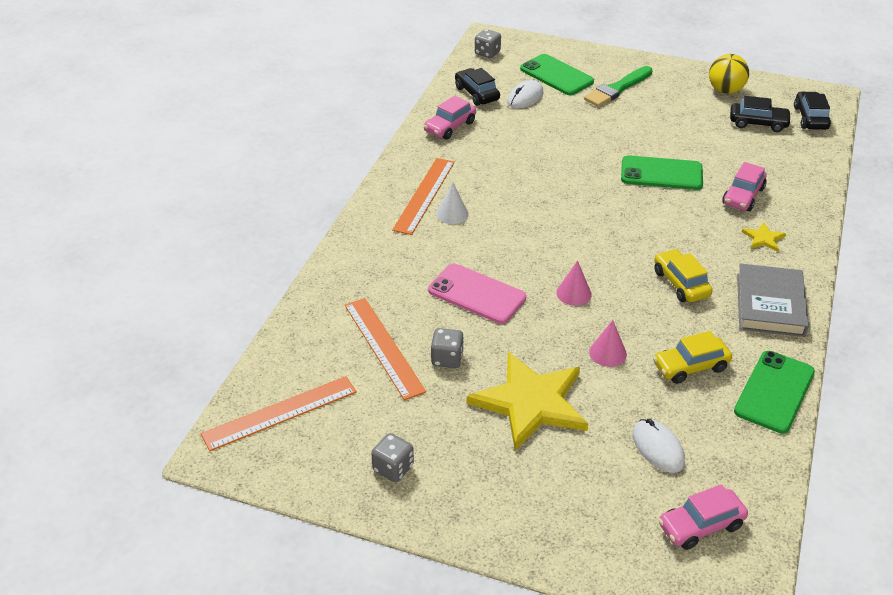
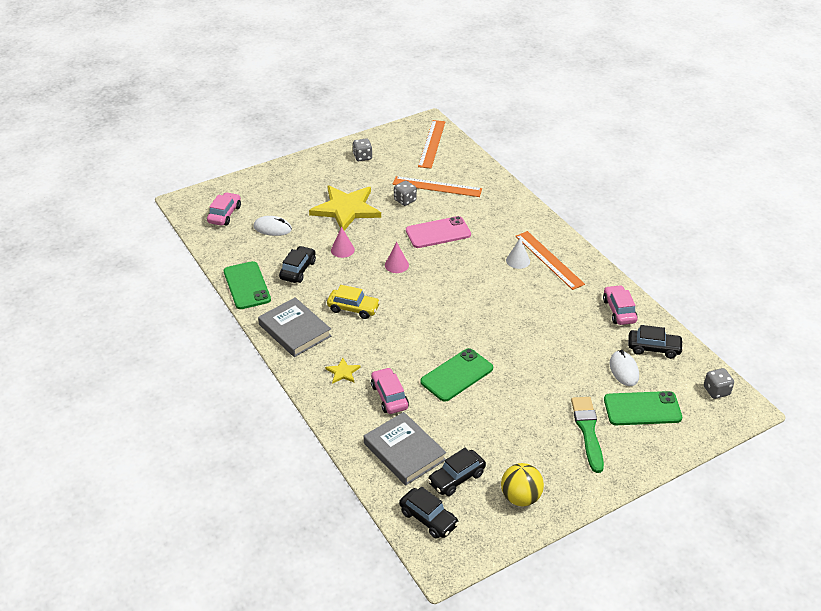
camera: 130 degrees right, 0 degrees up
(690, 366) = (298, 270): yellow car -> black car
(779, 158) = (404, 451): none -> grey book

